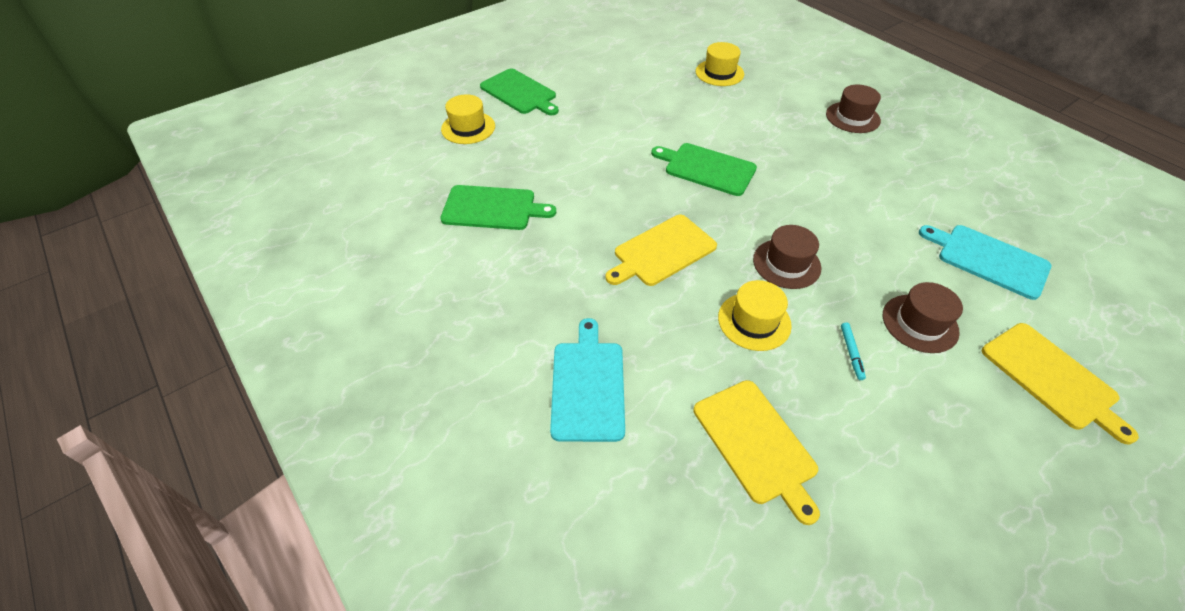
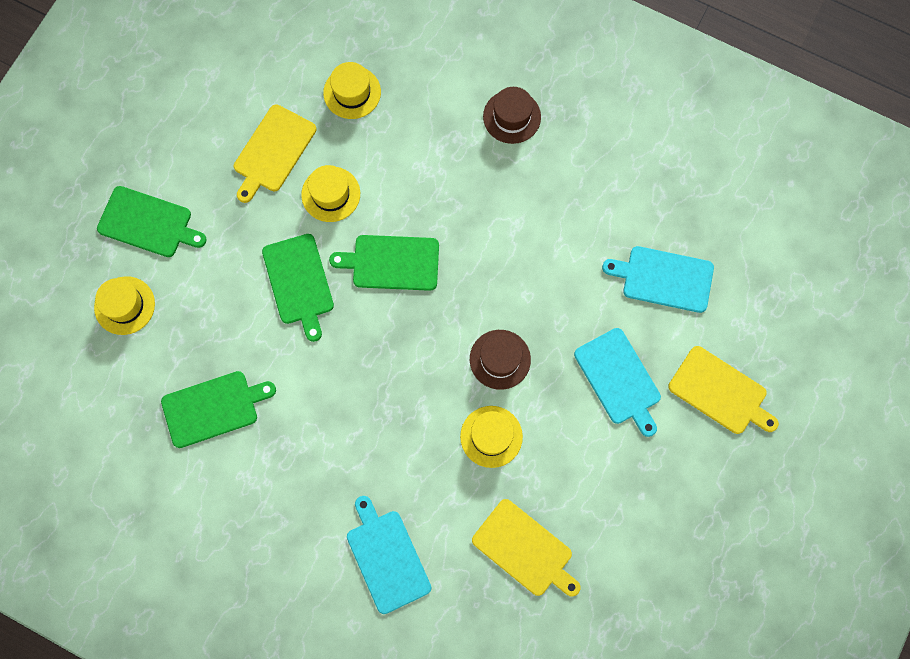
camera: 25 degrees left, 25 degrees up
(617, 156) = (299, 282): none -> green cutting board
(662, 251) = (390, 393): yellow cutting board -> yellow cutting board (273, 151)
(674, 117) = (331, 194): none -> yellow hat
(851, 353) = (573, 435): turquoise marker -> none
(920, 323) = (619, 379): brown hat -> turquoise cutting board

